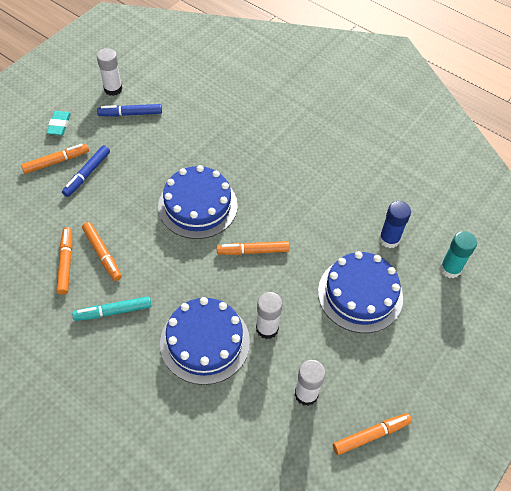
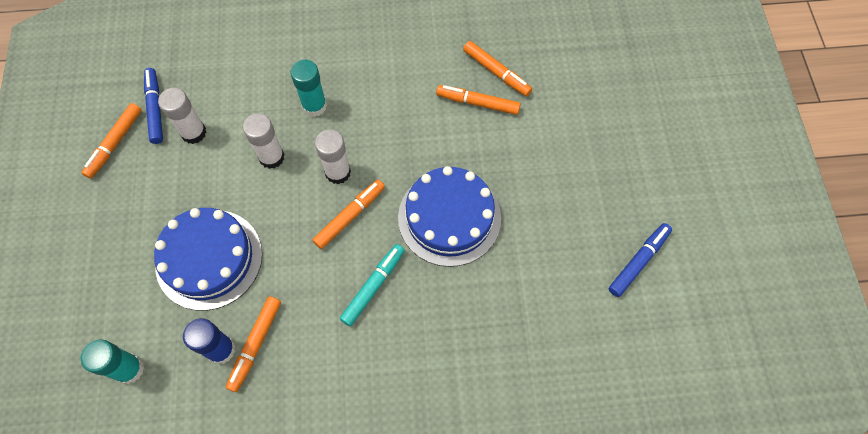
camera: 140 degrees right, 10 degrees up
(56, 162) = (628, 146): orange marker -> orange marker (255, 344)
(59, 125) = (682, 184): turquoise eraser -> none
(87, 174) = (586, 159): blue marker -> blue marker (155, 109)
(113, 89) = (697, 276): white glue stick -> white glue stick (338, 172)
(113, 311) = (413, 69): turquoise marker -> turquoise marker (373, 286)
(205, 342) = (314, 106): blue cake -> turquoise glue stick

